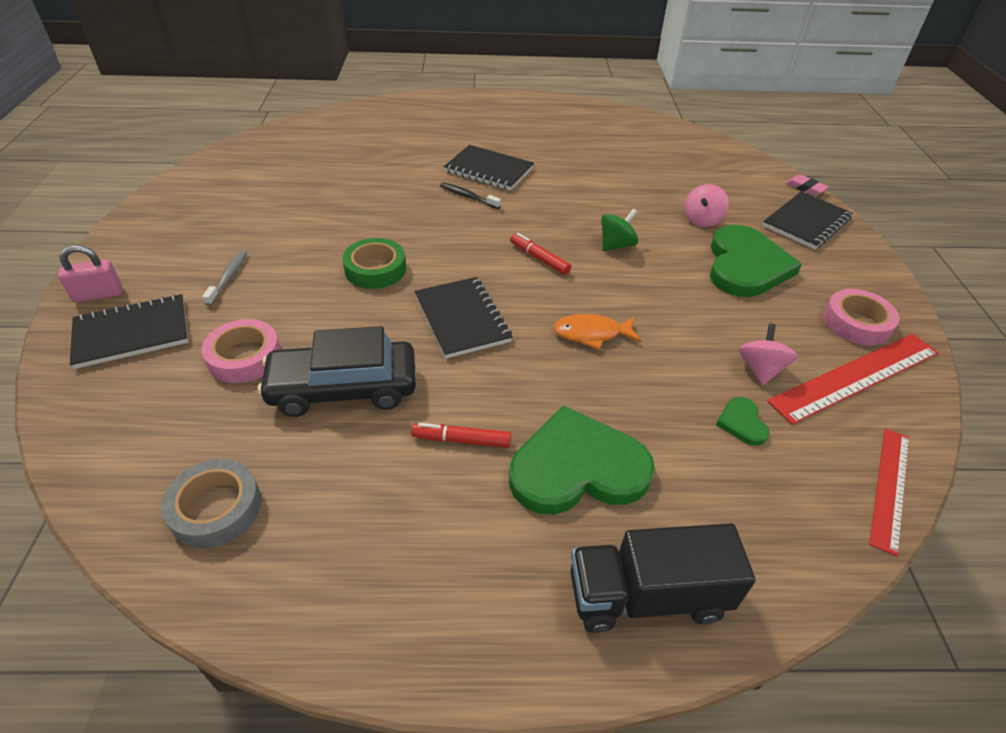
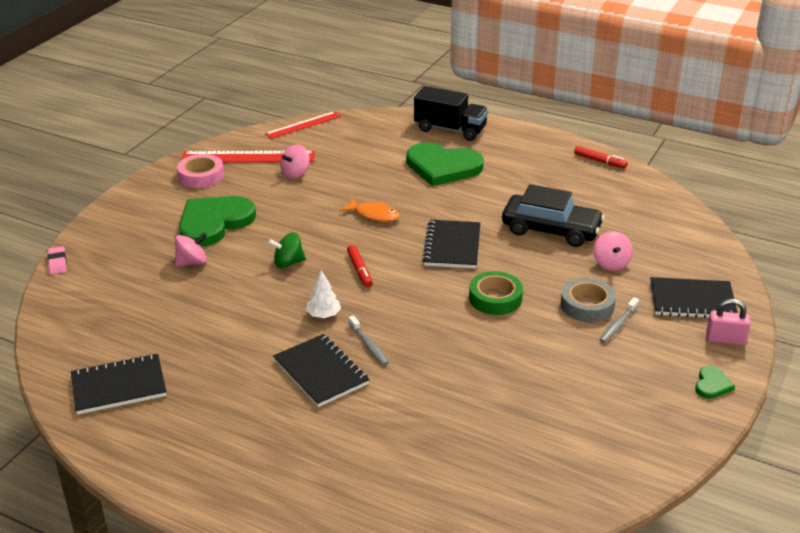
camera: 150 degrees left, 10 degrees down
(216, 508) = (633, 200): grey tape -> grey tape (587, 305)
(244, 357) = (611, 263): pink tape -> pink spinning top
(461, 440) = (494, 191): red marker -> red marker (600, 161)
(468, 196) = (369, 345): black toothbrush -> grey toothbrush
(530, 209) = (323, 315): none -> white tree
(742, 423) = (339, 159): green heart -> green heart (712, 384)
(806, 222) = (114, 237): black notebook -> black notebook (119, 386)

